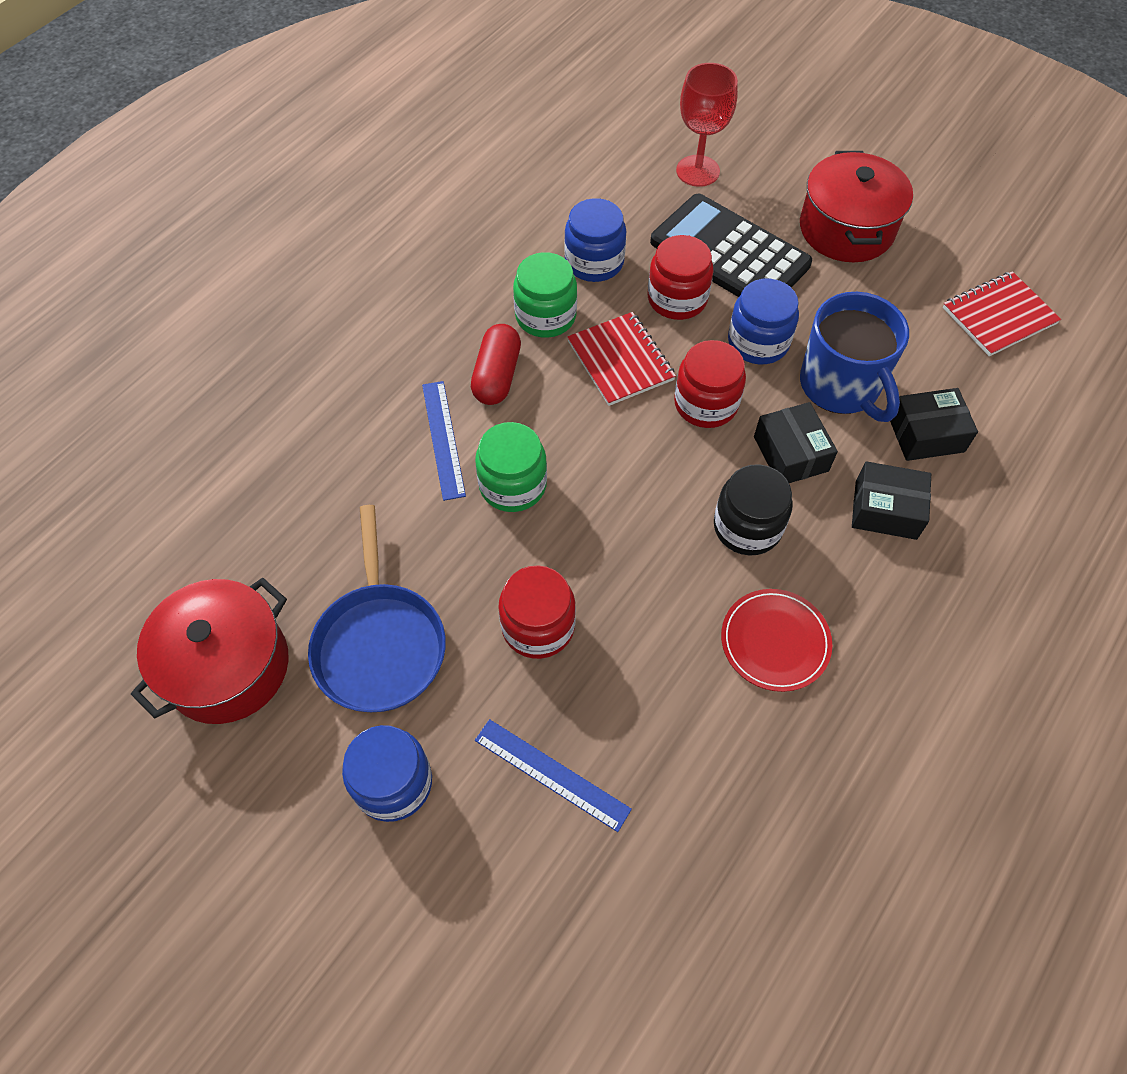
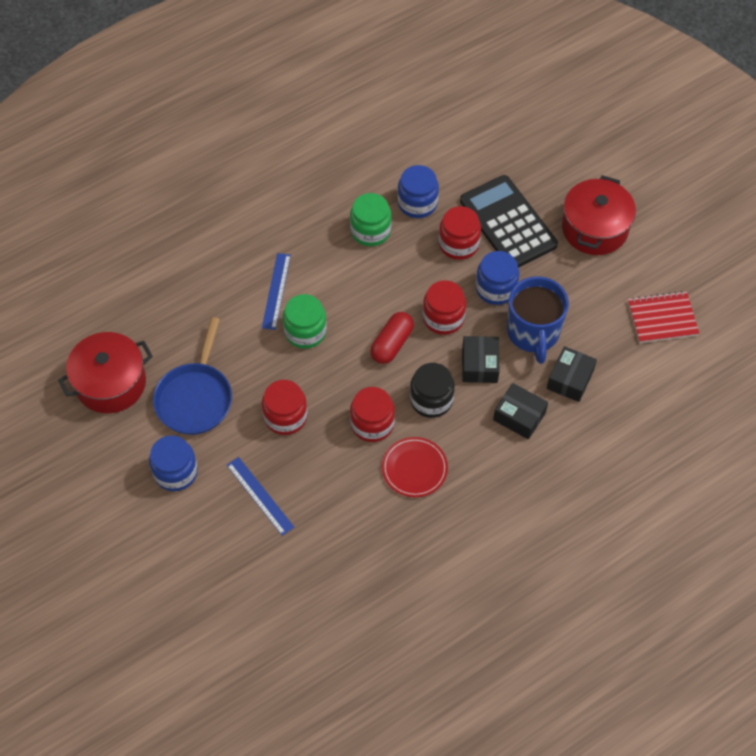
camera: 20 degrees right, 0 degrees up
(497, 376) = (324, 261): red capsule -> red capsule (392, 344)
(621, 360) = (404, 274): red notebook -> none
(677, 592) = (372, 424): none -> red jar
(697, 171) = (516, 157): red goblet -> none
(926, 434) = (570, 379): black box -> black box turned 75 degrees counterclockwise

